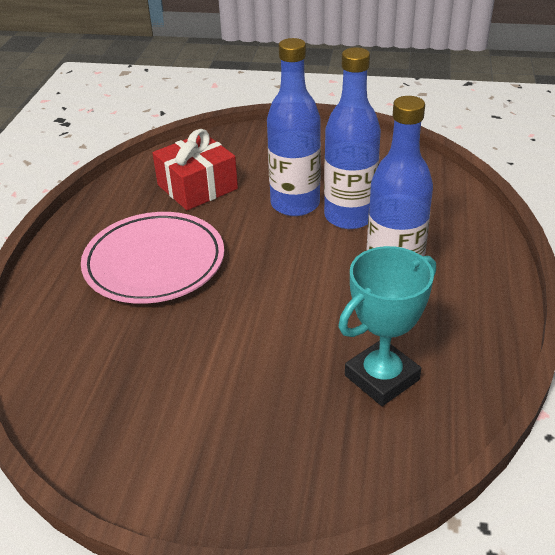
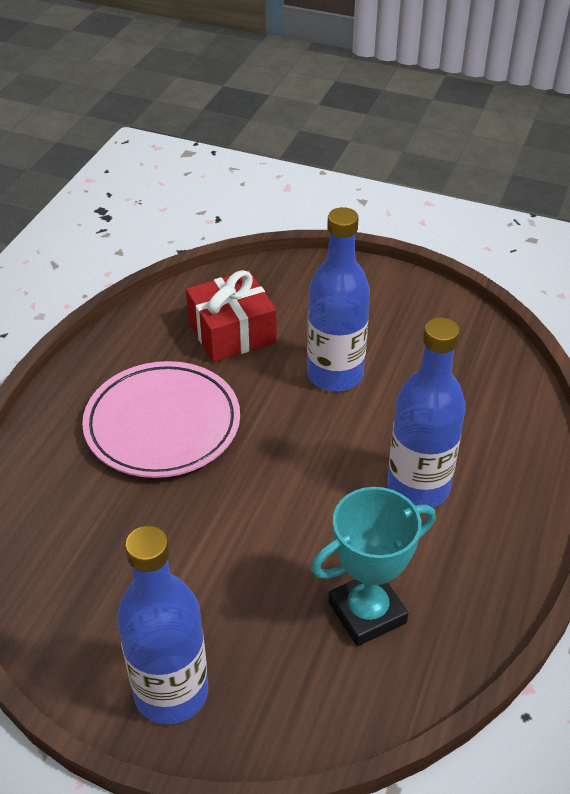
camera: 10 degrees right, 5 degrees up
(349, 216) = (391, 402): blue bottle -> blue bottle (171, 692)

